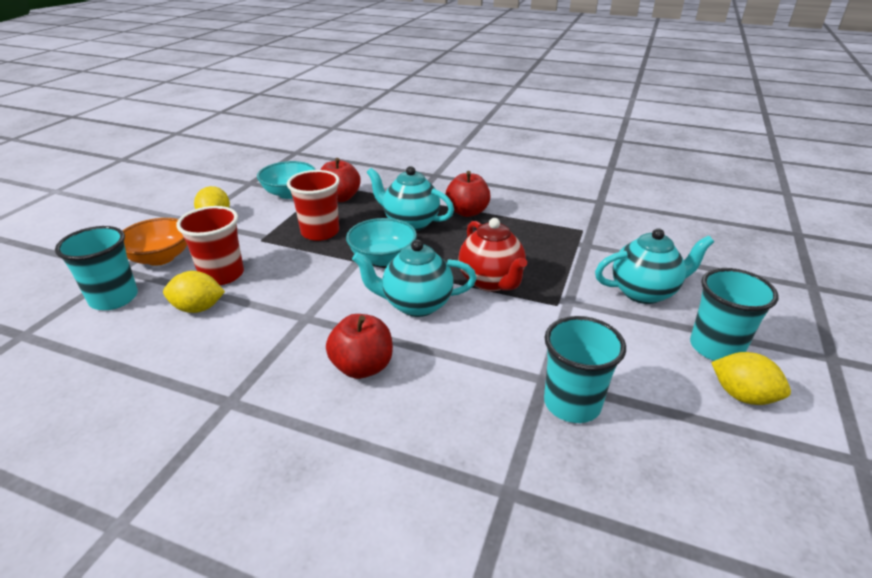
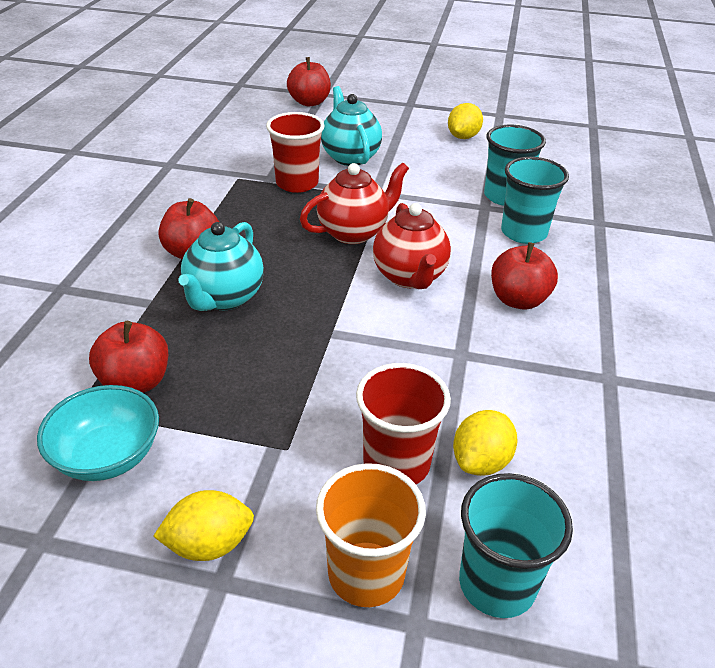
camera: 100 degrees left, 5 degrees up
(160, 258) = (366, 574): orange bowl -> orange cup
(198, 308) = (481, 461): yellow lemon -> yellow lemon turned 45 degrees clockwise
(320, 232) = (257, 383): red cup -> red cup (297, 183)
(383, 258) = (321, 311): turquoise bowl -> none
(416, 305) = (410, 277): turquoise teapot -> red teapot
(716, 347) = (415, 138): turquoise cup -> turquoise cup (523, 233)
(779, 275) = (309, 102): none -> red apple

